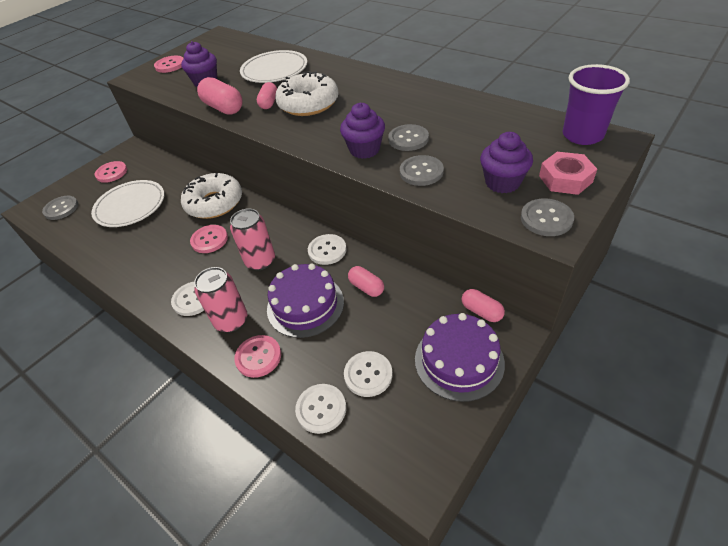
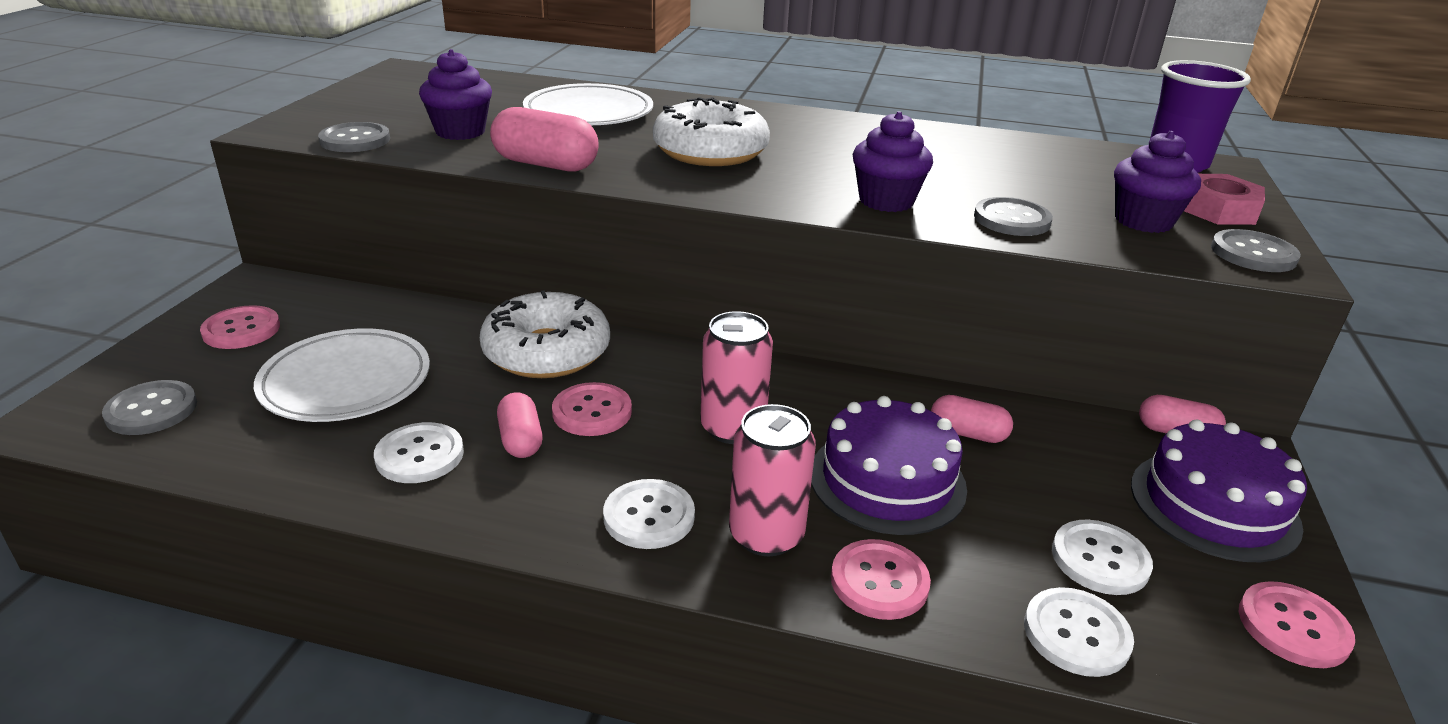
camera: 30 degrees left, 15 degrees down
(170, 65) = (346, 112): pink button -> pink button (1293, 627)
(269, 103) = (632, 154): pink capsule -> pink capsule (521, 440)
(327, 250) = (845, 392): white button -> white button (420, 455)
(408, 139) = (940, 183): grey button -> grey button (355, 140)

